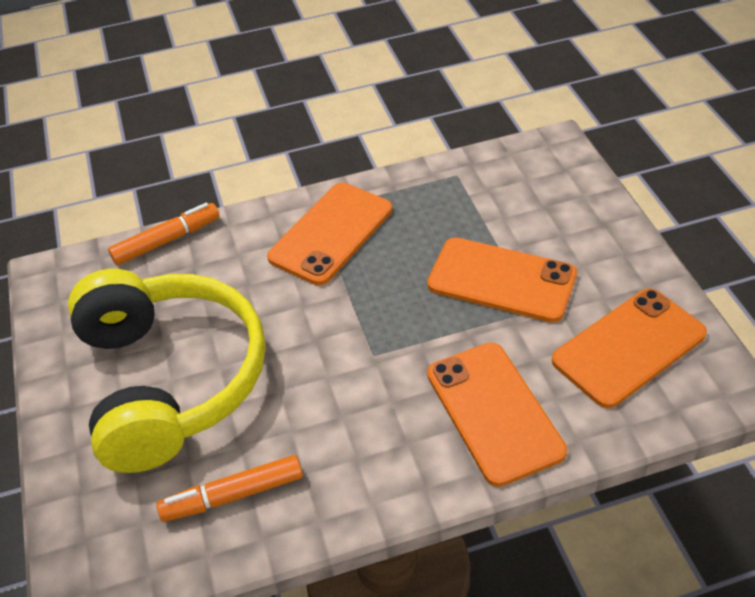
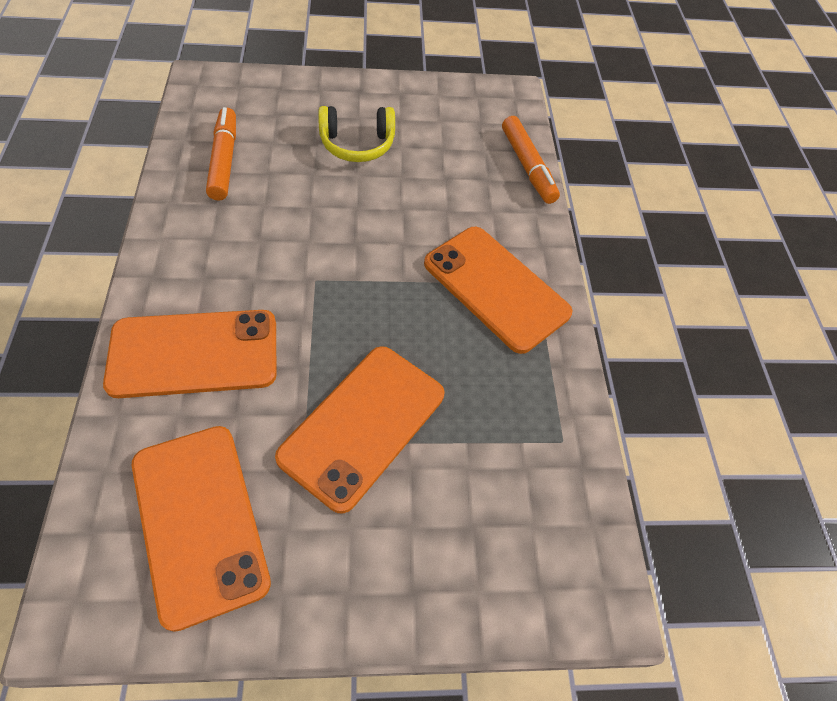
camera: 95 degrees right, 10 degrees up
(169, 380) = (357, 144): yellow headphones -> yellow headphones, size x0.44

